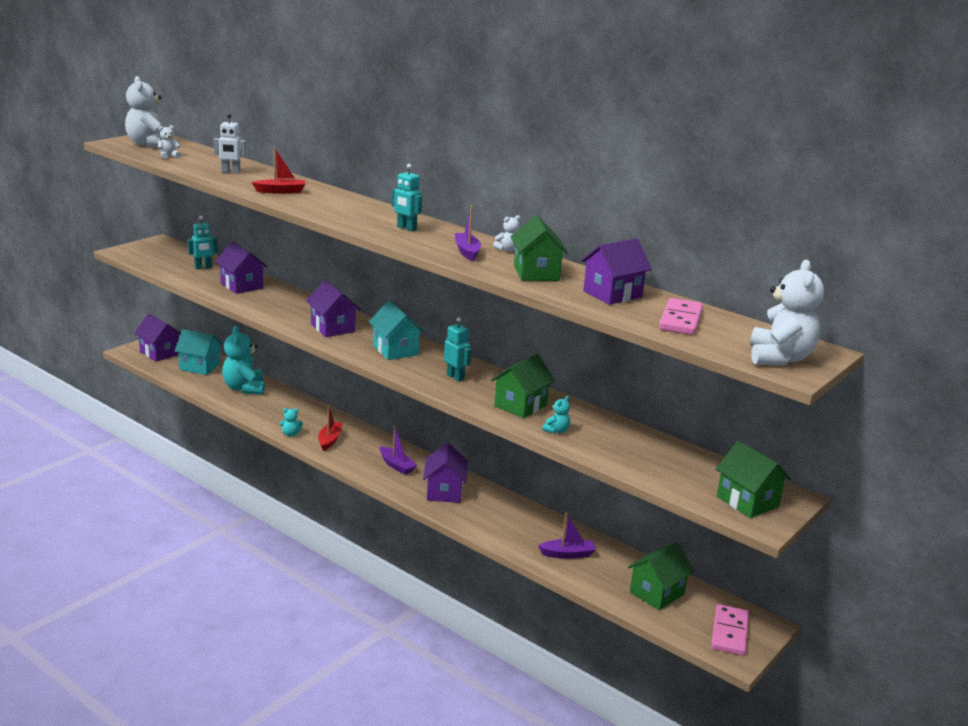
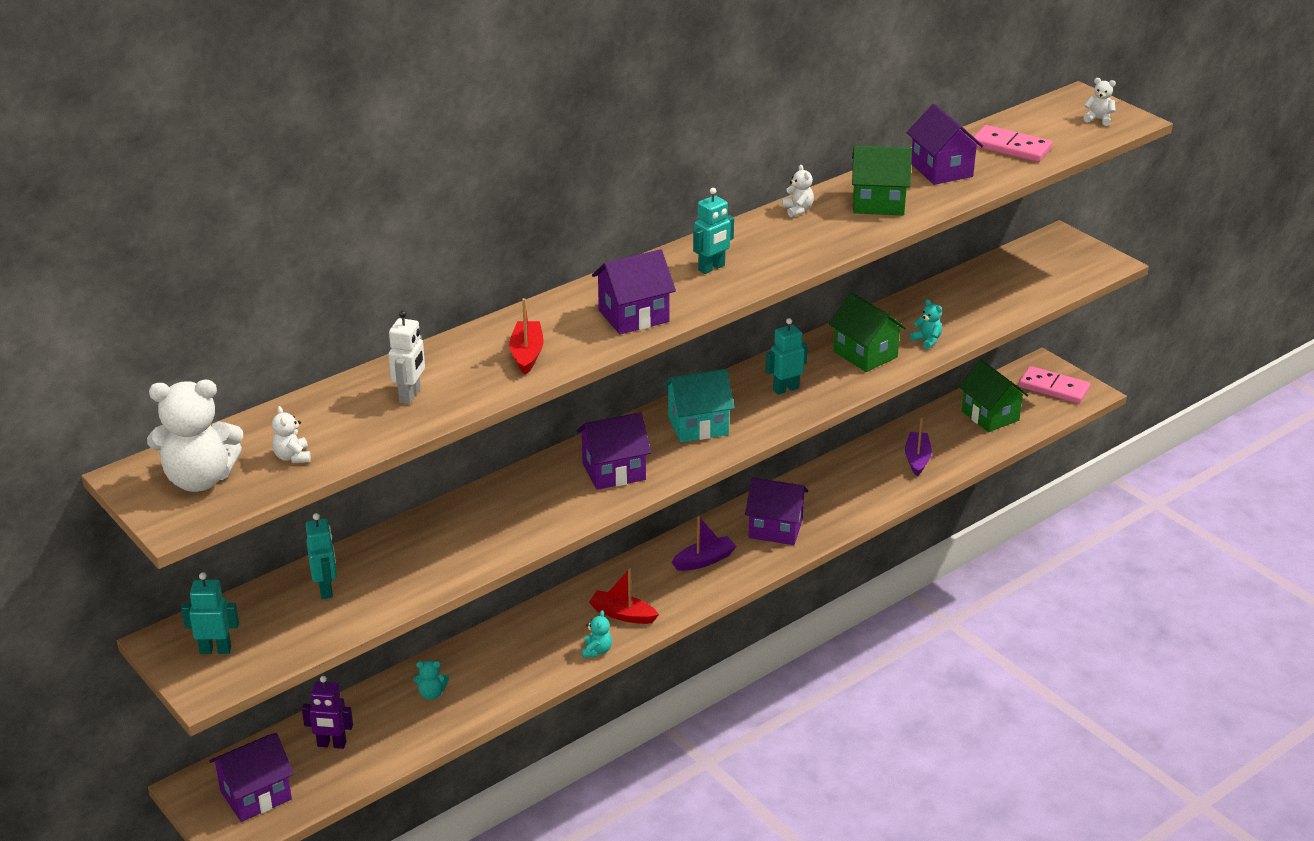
camera: 75 degrees left, 10 degrees up
(152, 250) = (215, 650): none -> turquoise robot
(199, 367) = (331, 744): turquoise house -> purple robot
(242, 286) = (424, 549): purple house -> purple house (633, 316)
(244, 388) = (431, 694): turquoise teddy bear -> turquoise teddy bear, size x0.45
(467, 252) = (805, 236): purple boat -> none
(747, 501) = (1070, 262): green house -> none
(780, 358) = (1098, 119): white teddy bear -> white teddy bear, size x0.45

